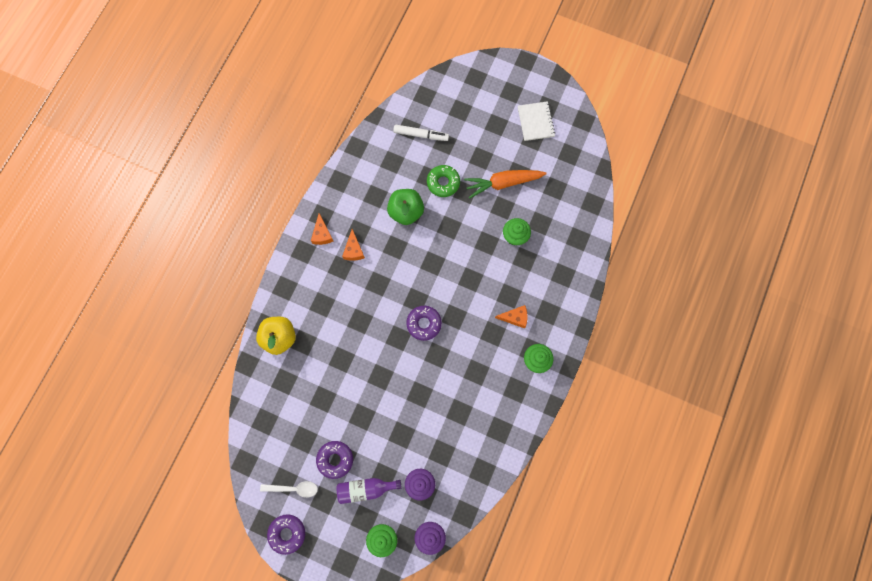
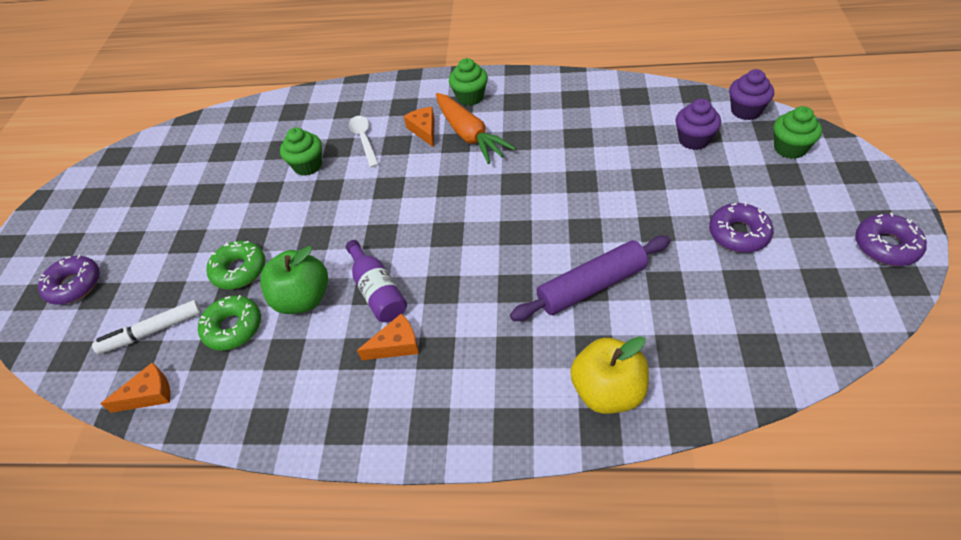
camera: 105 degrees left, 25 degrees down
(294, 488) = (821, 264): white spoon -> white spoon (364, 139)
(322, 234) = (383, 407): orange cheese -> orange cheese (149, 394)
(341, 360) = (591, 286): none -> purple rolling pin
(365, 489) = (747, 187): purple bottle -> purple bottle (378, 291)
(404, 174) = (233, 327): none -> green donut
(421, 135) = (152, 331): white marker -> white marker turned 105 degrees counterclockwise
(424, 324) = (478, 212): purple donut -> purple donut (74, 285)
(503, 183) = (226, 203): orange carrot -> orange carrot (469, 135)
(535, 122) = (118, 201): white notebook -> none

